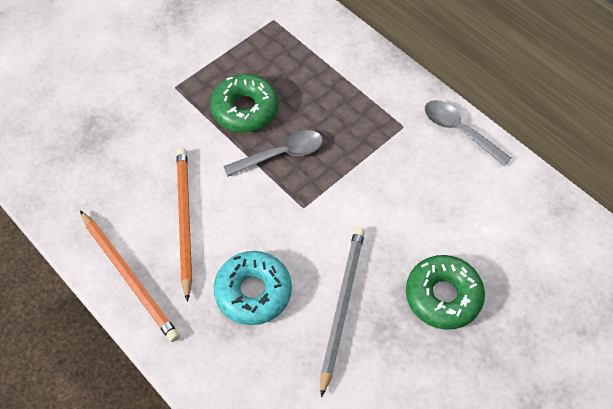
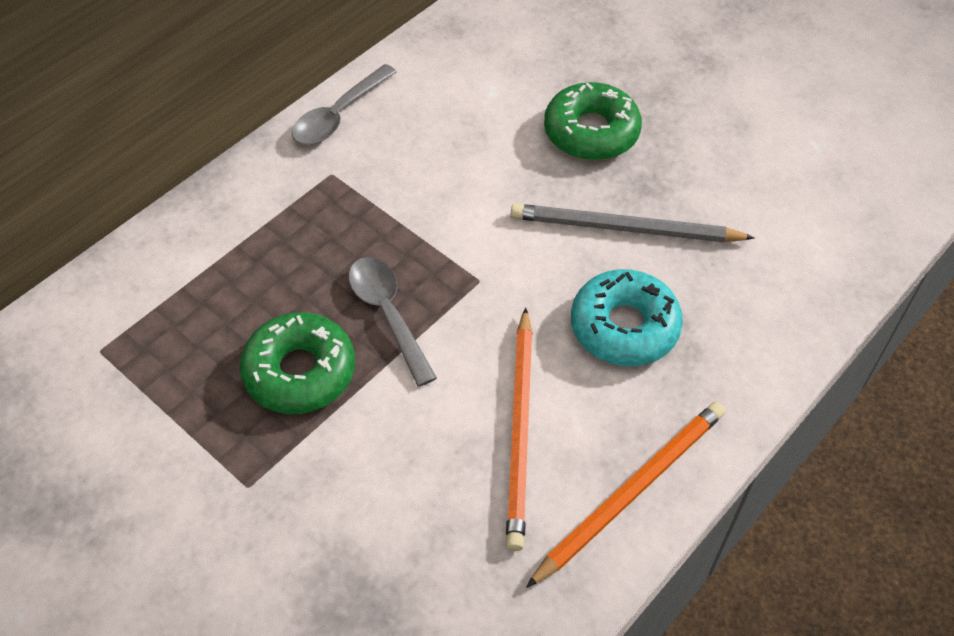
camera: 95 degrees left, 5 degrees down
(184, 220) = (520, 430): orange pencil -> orange pencil turned 75 degrees counterclockwise

